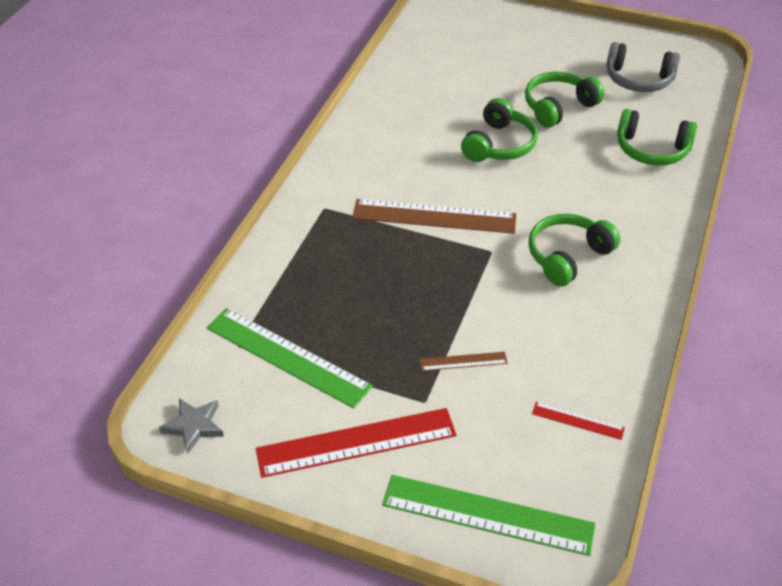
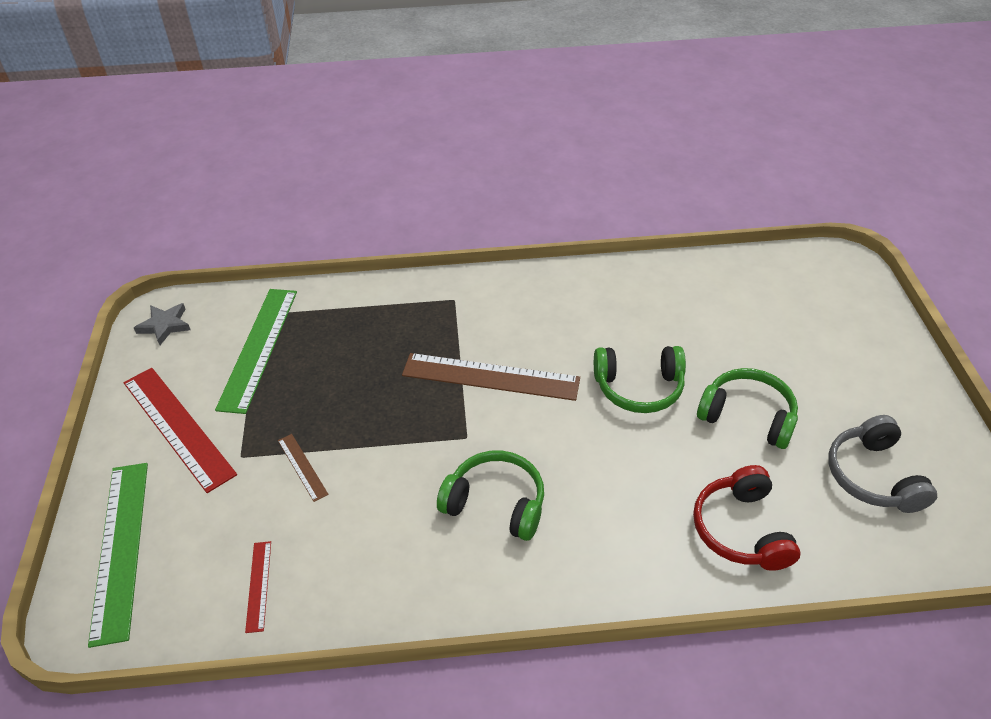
camera: 65 degrees right, 0 degrees up
(434, 216) = (490, 377): brown ruler -> brown ruler turned 60 degrees counterclockwise
(651, 149) = (741, 529): green headphones -> red headphones

